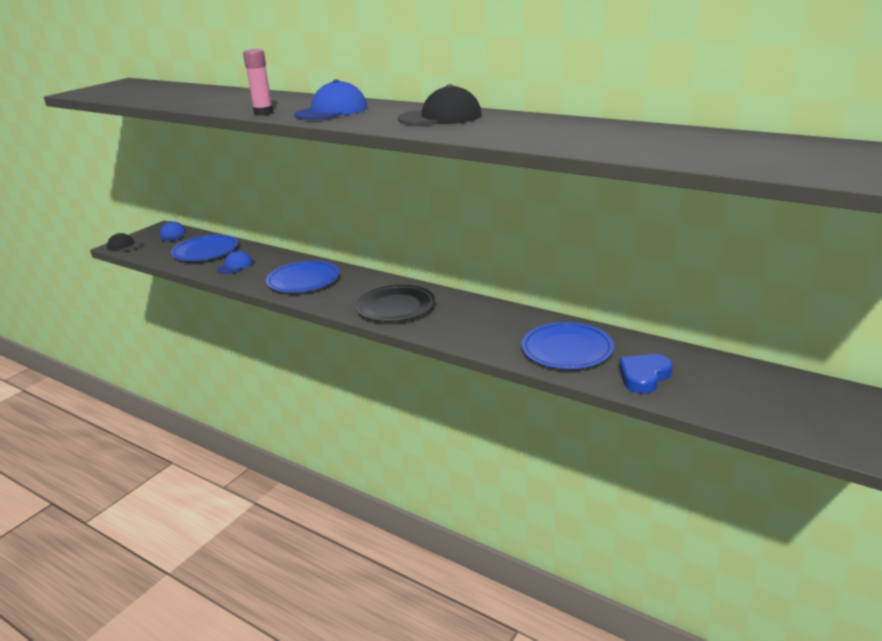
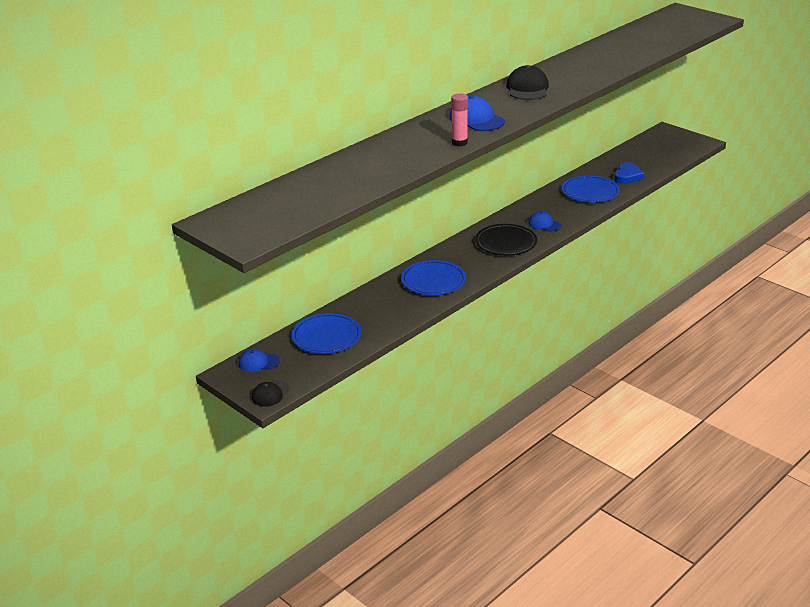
camera: 80 degrees left, 5 degrees up
(235, 266) = (378, 317): blue cap -> blue cap (544, 224)
(644, 377) = (627, 176): blue heart -> blue heart turned 120 degrees counterclockwise

